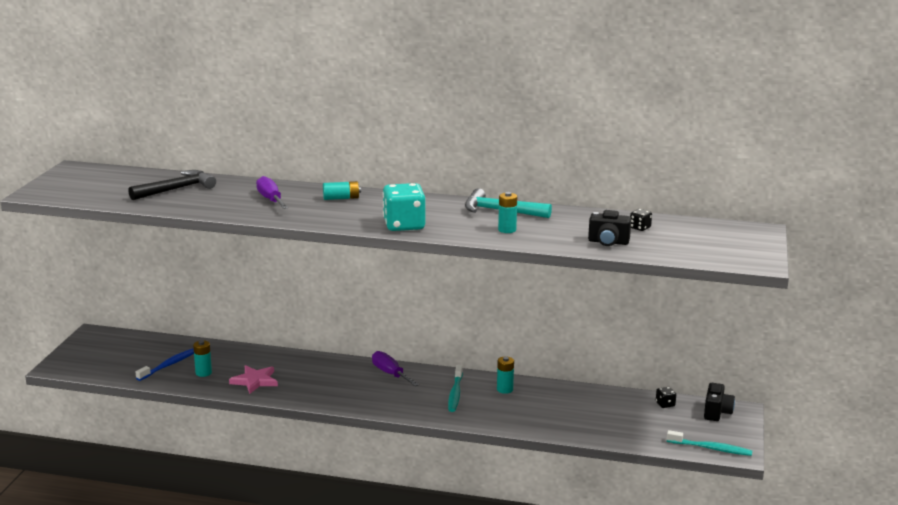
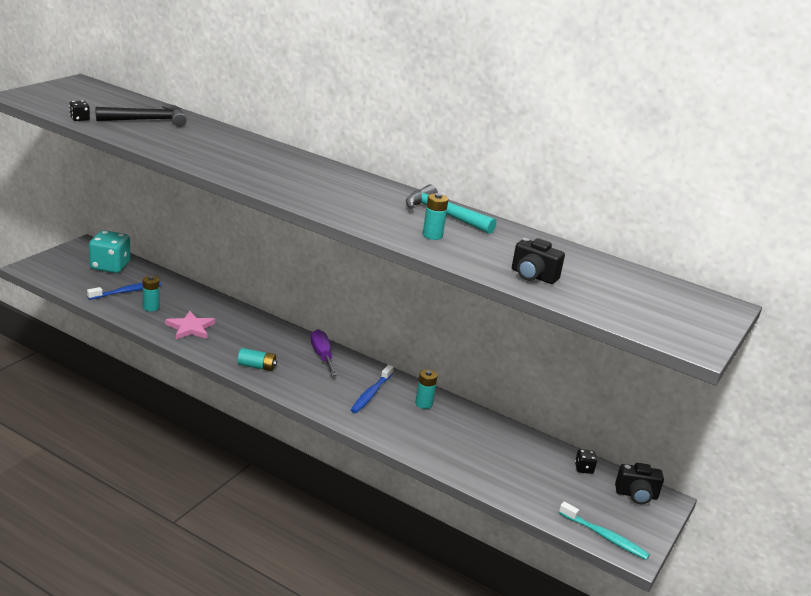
camera: 15 degrees right, 5 degrees up
(271, 199) = (224, 149): purple screwdriver -> none
(341, 198) = (293, 164): turquoise battery -> turquoise battery (257, 366)
(404, 225) = (328, 205): turquoise dice -> turquoise dice (110, 266)
(455, 393) = (371, 394): turquoise toothbrush -> blue toothbrush
(640, 228) = (583, 269): black dice -> black dice (79, 119)
(717, 412) = (636, 495): black camera -> black camera turned 60 degrees clockwise

